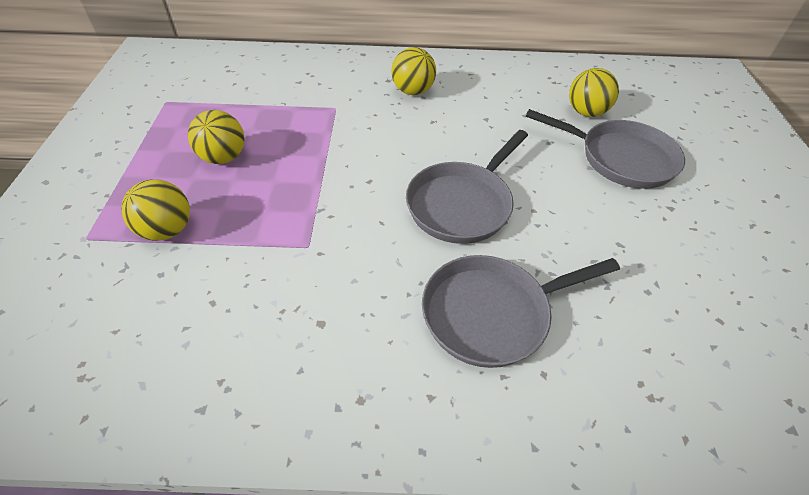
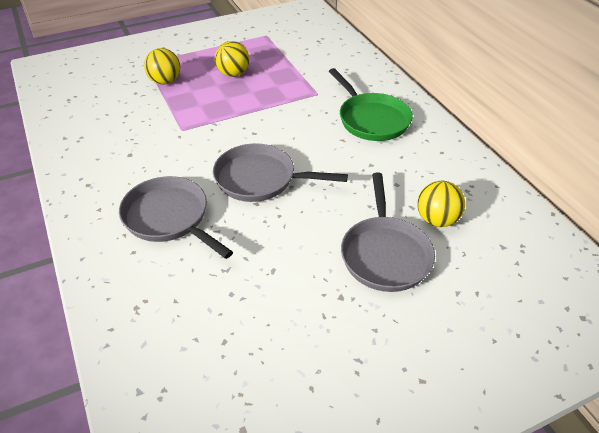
camera: 65 degrees right, 5 degrees down
(412, 91) = (371, 119): yellow ball -> green pan

